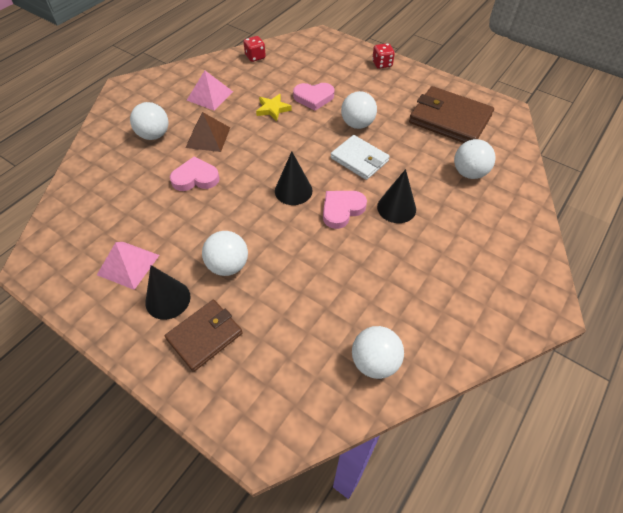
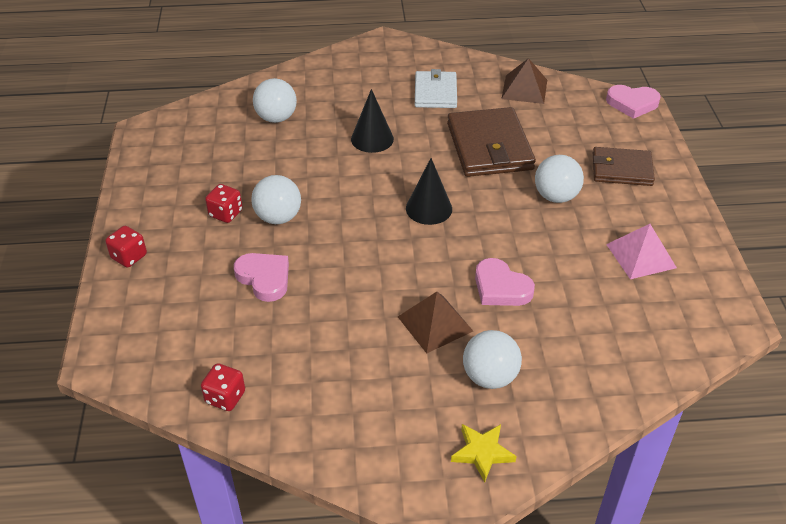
camera: 130 degrees left, 10 degrees down
(168, 299) = (628, 208): black cone -> none
(210, 96) = (362, 381): pink pyramid -> none
(273, 109) = (324, 300): yellow star -> yellow star (482, 452)
(342, 210) = (414, 167): pink heart -> pink heart (632, 103)
(359, 159) = (334, 189): white wallet -> white wallet (435, 92)
(374, 362) = (524, 89): white ball -> brown pyramid
(383, 107) = (226, 214): none -> red dice
(449, 119) = (200, 159): brown wallet -> brown wallet (489, 147)

